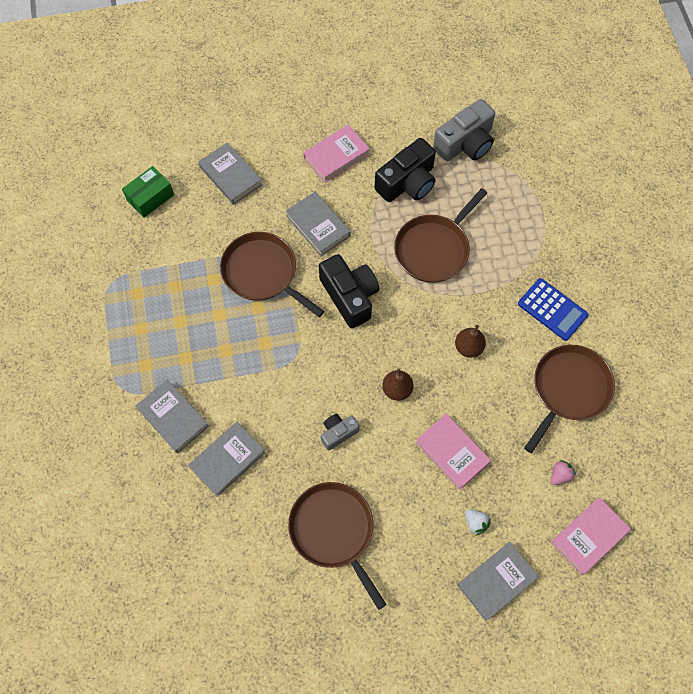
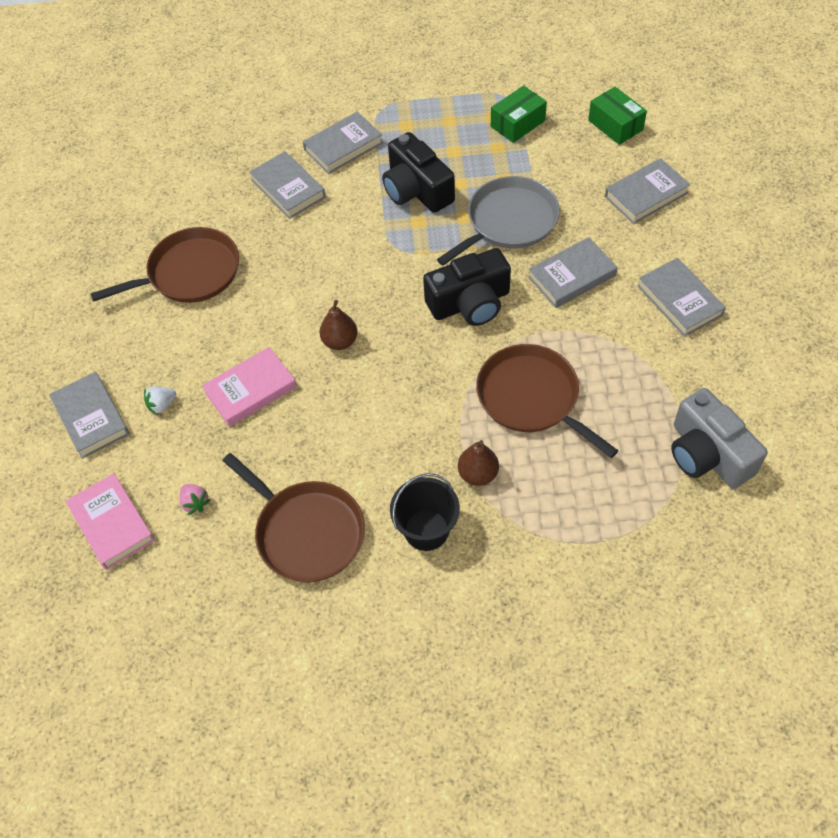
camera: 100 degrees right, 10 degrees down
(146, 272) = (517, 123): none -> green box
(262, 273) = (508, 222): brown pan -> grey pan
(336, 156) = (679, 300): pink book -> grey book
(338, 433) = (298, 282): grey camera -> none
(407, 182) = (638, 376): black camera -> black camera (416, 190)
(468, 347) = (384, 422): brown pear -> brown pear (478, 474)
(552, 309) = (426, 530): blue calculator -> black bucket

